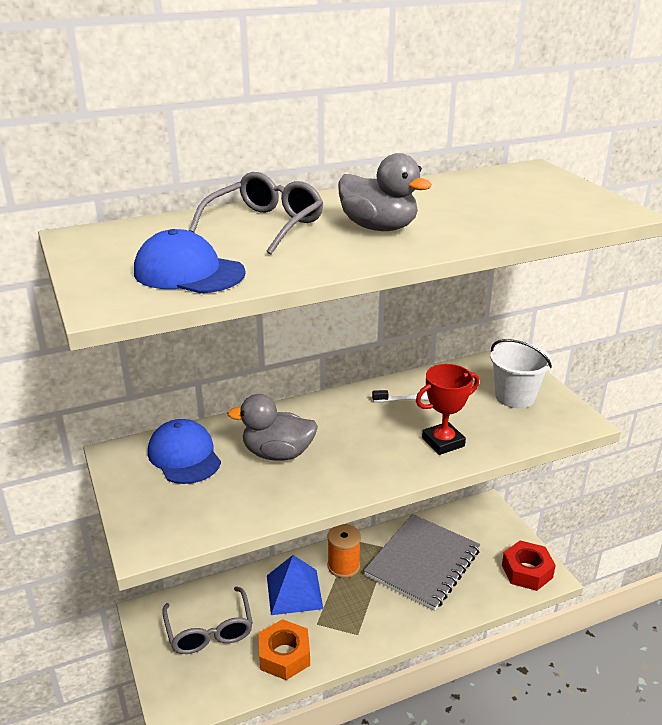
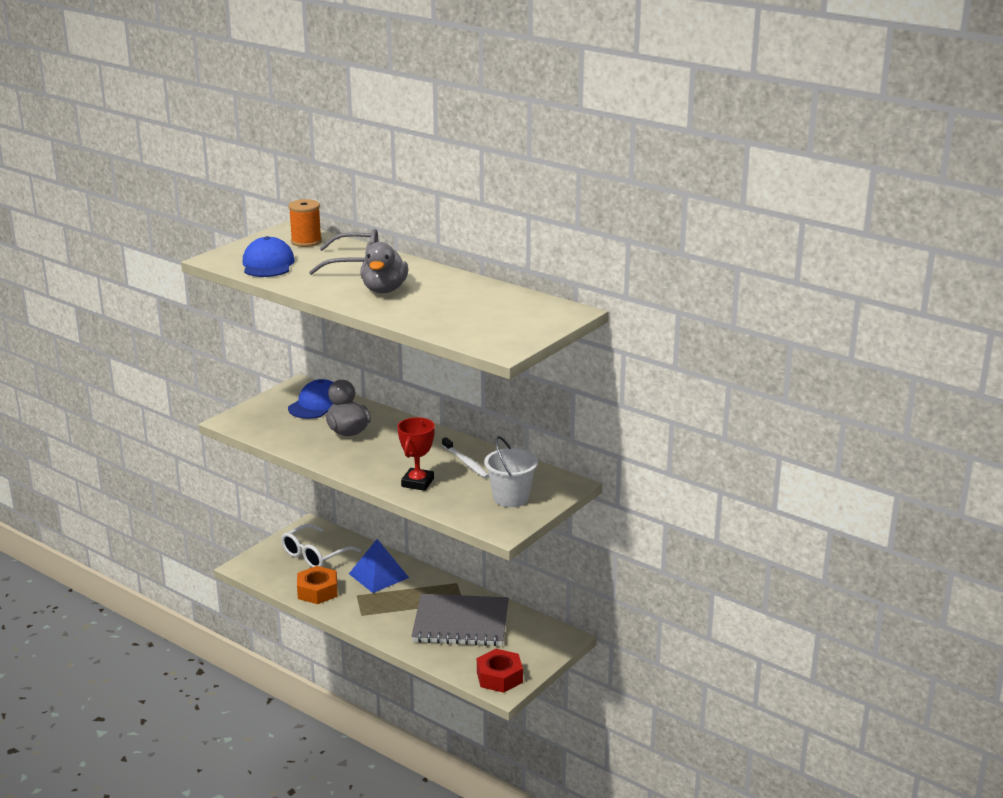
camera: 60 degrees right, 5 degrees down
(209, 631) = (314, 555): grey glasses -> white glasses
(343, 566) = (424, 588): orange spool -> orange spool (306, 241)
(443, 442) = (417, 483): red trophy -> red trophy turned 75 degrees clockwise

